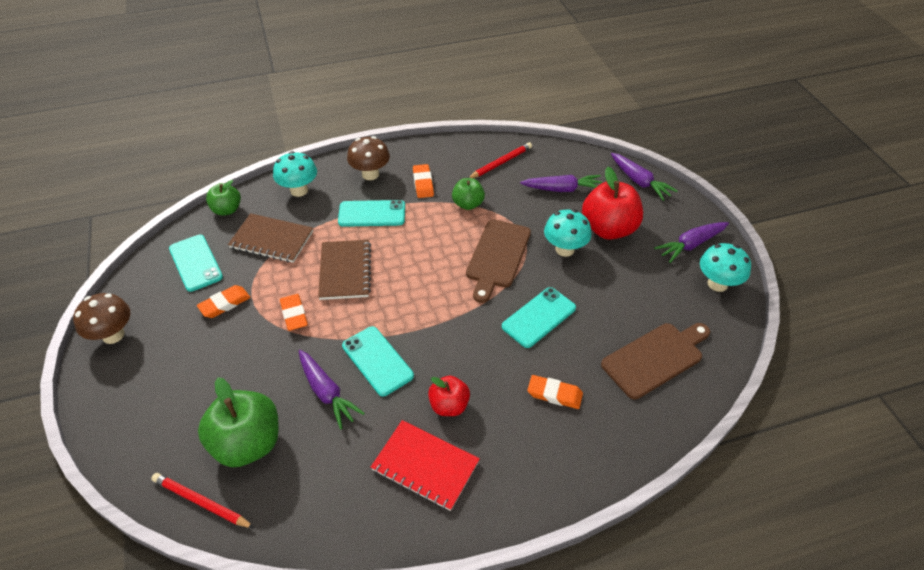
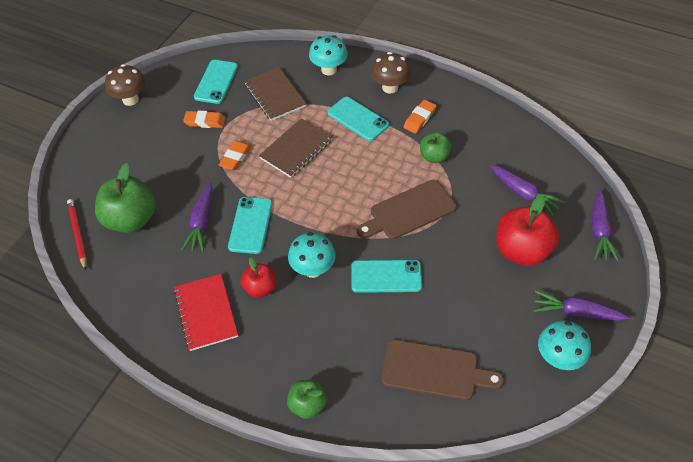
camera: 45 degrees right, 5 degrees up
(227, 210) = (270, 55): green apple -> green apple (307, 405)
(501, 163) = (499, 140): red pencil -> none
(554, 394) = (334, 336): orange eraser -> none
(564, 249) = (466, 241): turquoise mushroom -> turquoise mushroom (313, 269)

